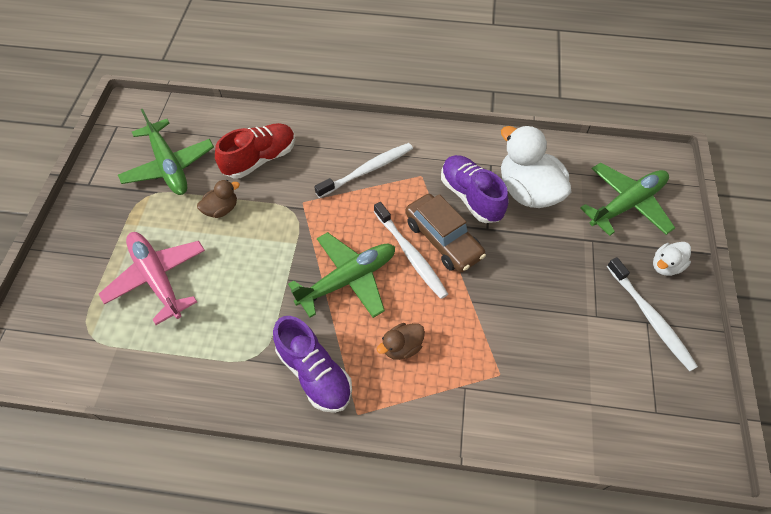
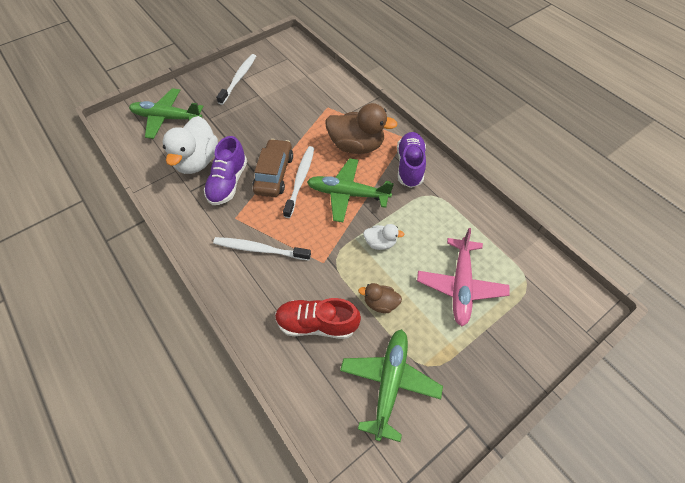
camera: 135 degrees left, 0 degrees up
(402, 347) = (356, 146): brown duck -> brown duck, size x2.01
(665, 266) = (199, 87): white duck -> white duck (380, 243)

